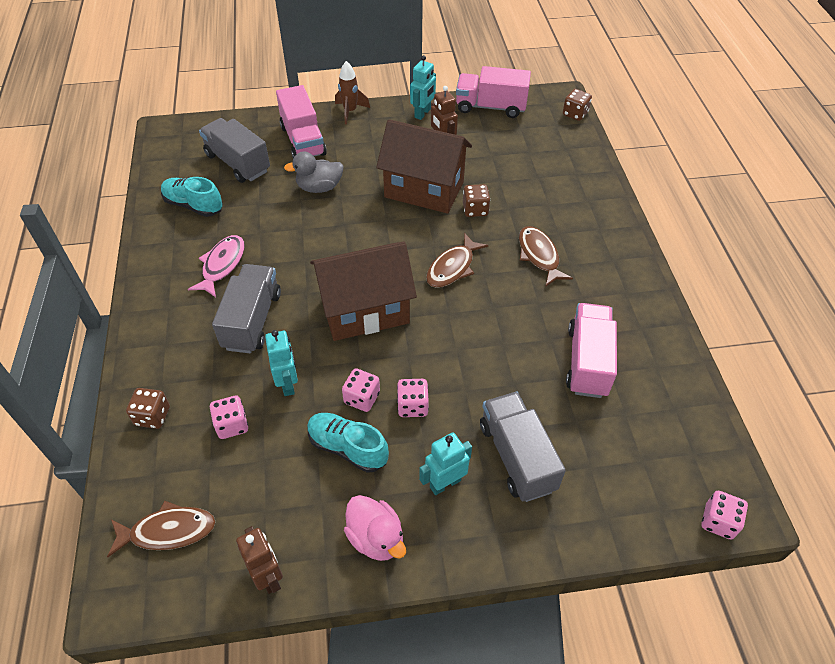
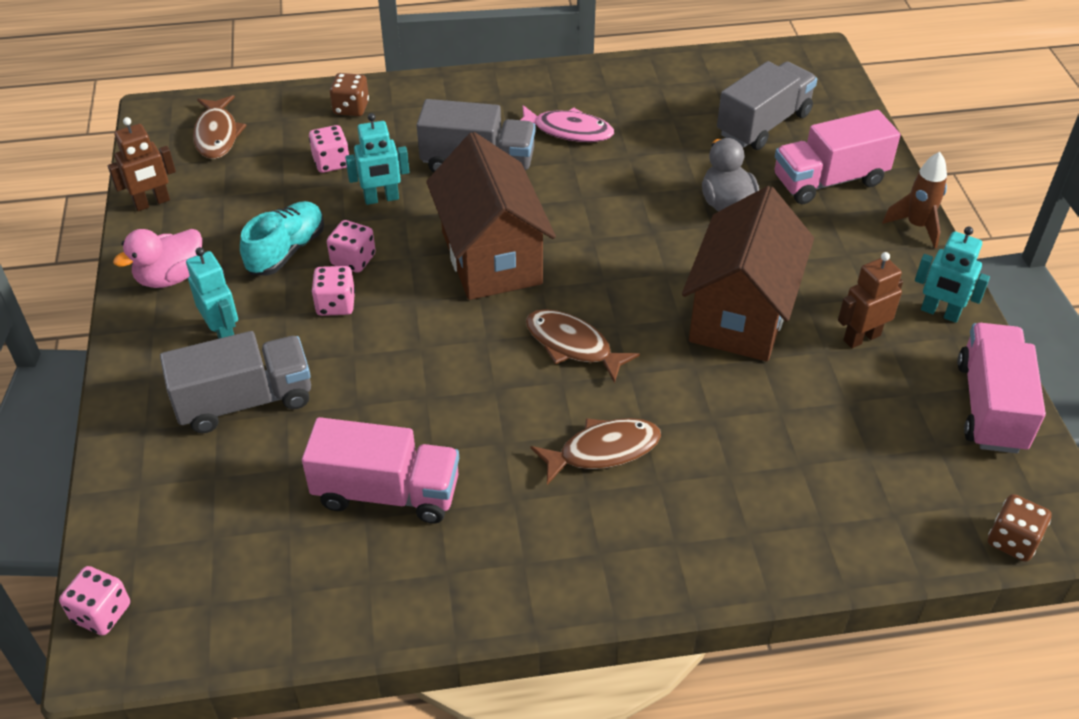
camera: 90 degrees right, 5 degrees down
(193, 205) = (672, 97): turquoise shoe -> none
(475, 209) = (702, 375): brown dice -> none

